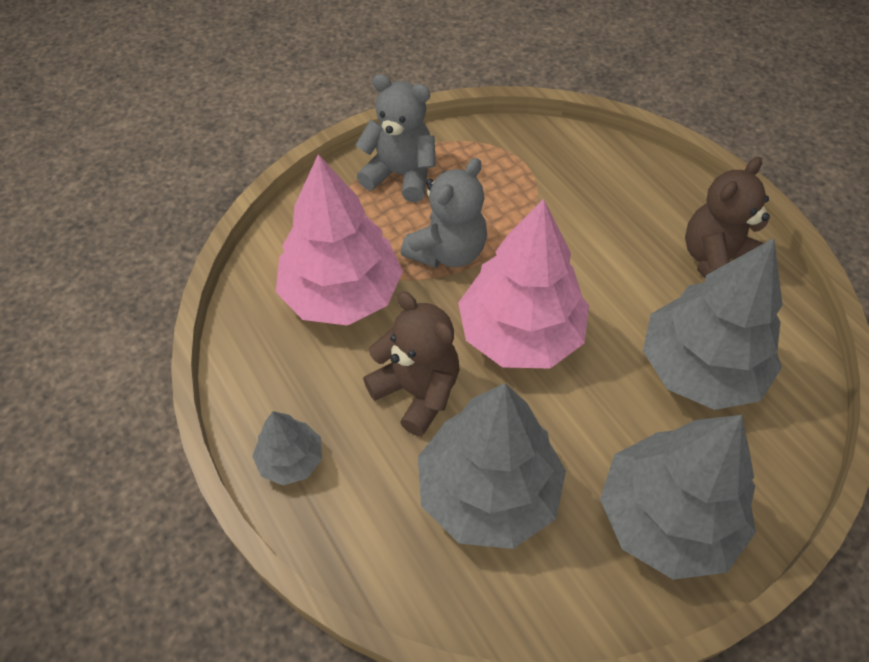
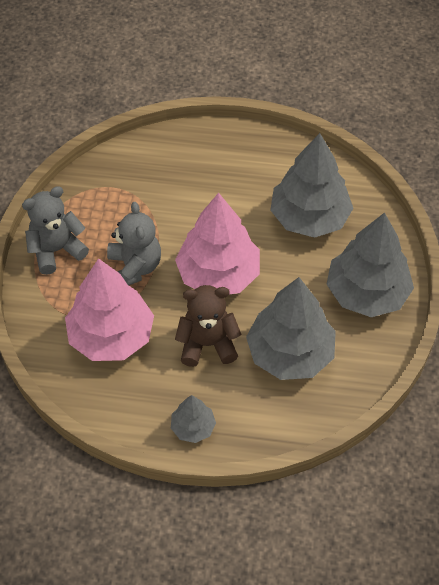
camera: 50 degrees left, 0 degrees up
(715, 261) = (259, 160): brown teddy bear -> none

